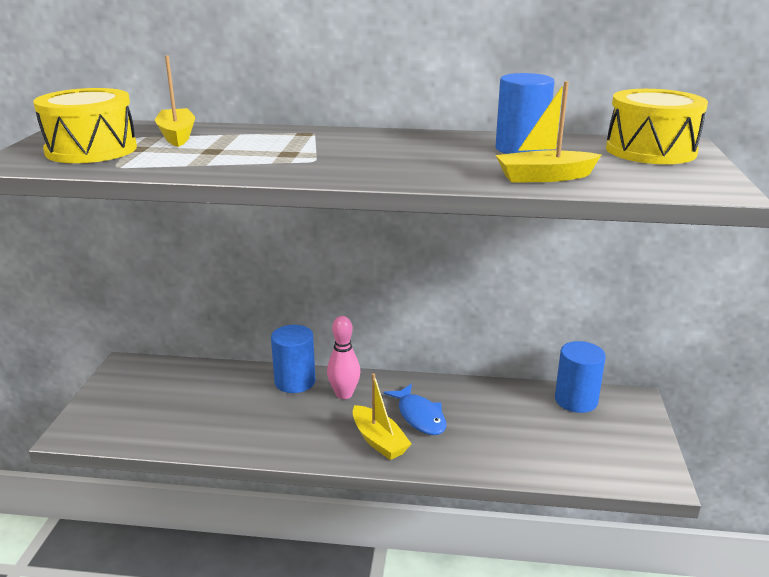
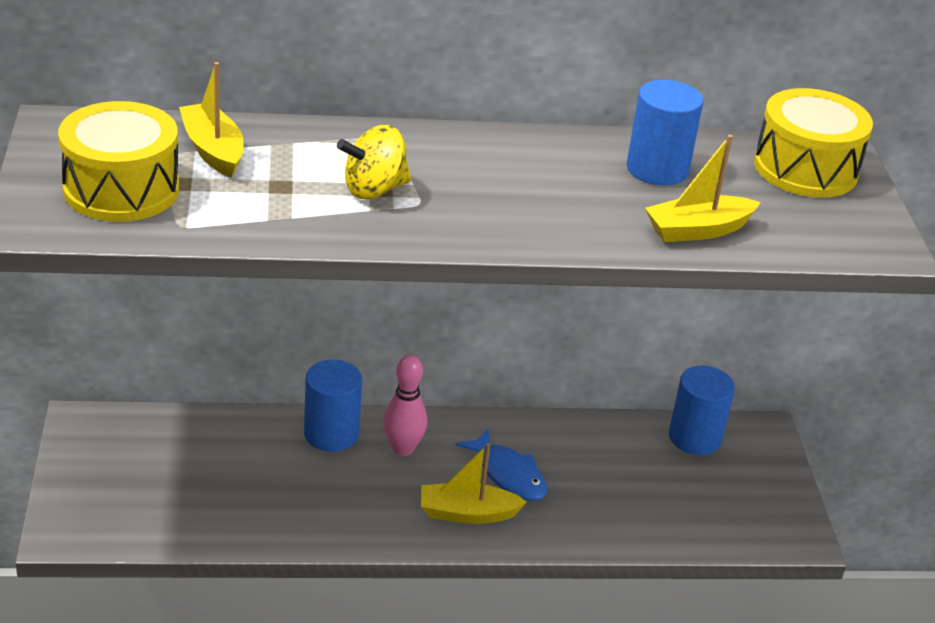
camera: 15 degrees left, 10 degrees up
(283, 153) = (374, 190): none -> yellow spinning top
(379, 441) = (467, 513): yellow boat -> yellow boat turned 135 degrees clockwise

